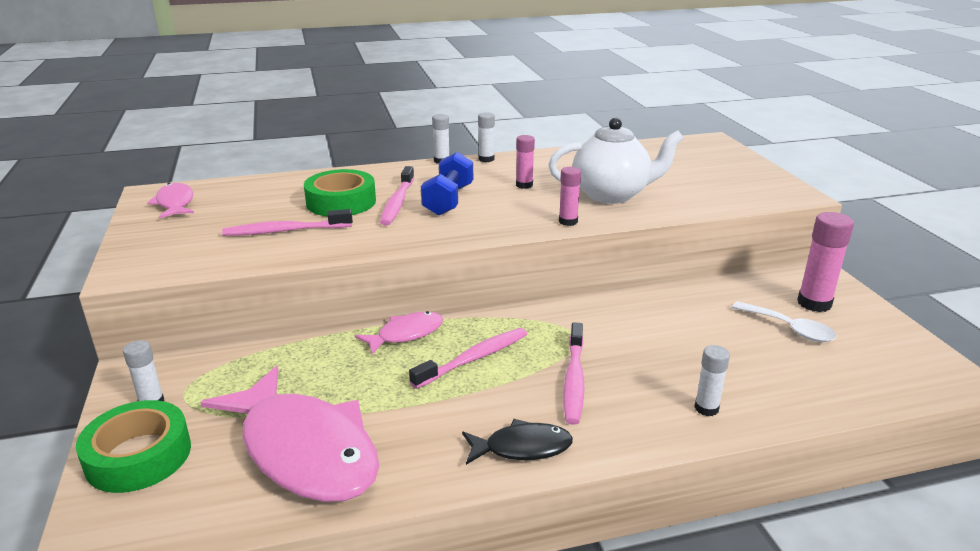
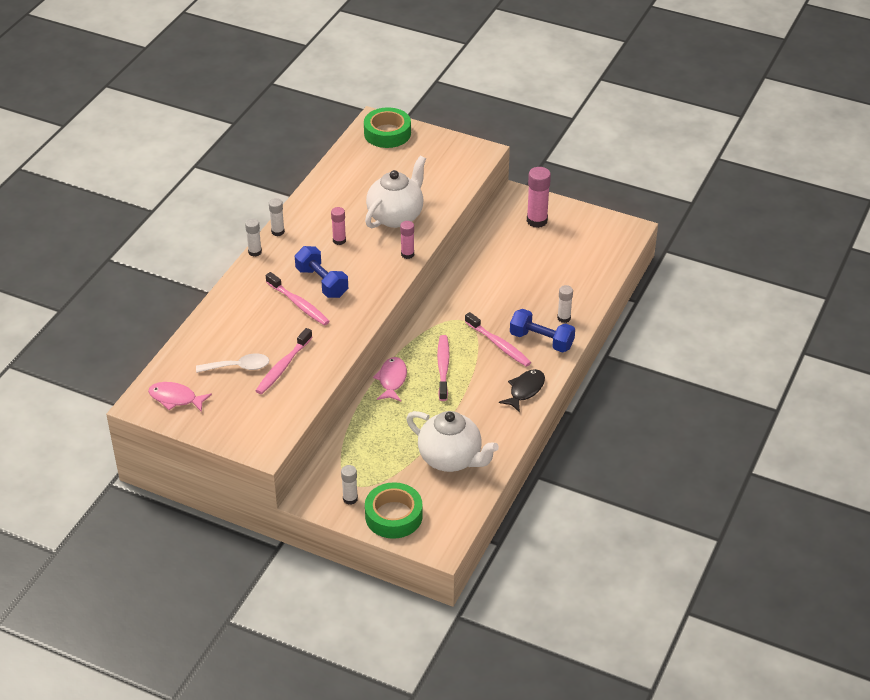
camera: 50 degrees left, 15 degrees up
(305, 450) = (451, 459): pink fish -> white teapot
(341, 202) = (267, 326): green tape -> green tape (387, 133)
(635, 411) = (541, 340): none -> blue dumbbell
(789, 329) = (544, 246): white spoon -> white spoon (239, 367)

